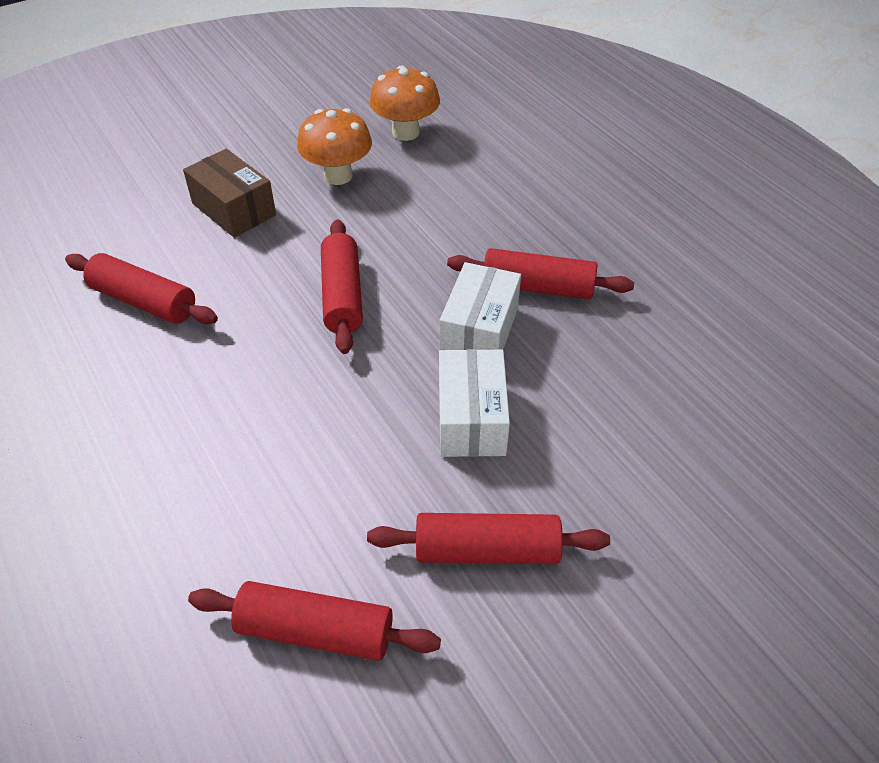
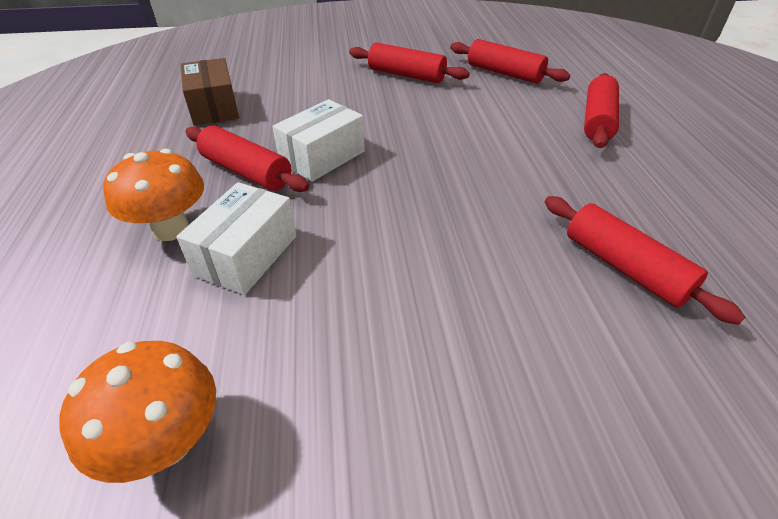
camera: 155 degrees left, 5 degrees down
(234, 209) = (507, 368): brown box -> brown box (214, 107)
(338, 176) = (334, 379): orange mushroom -> orange mushroom (171, 229)
(342, 296) = (416, 213): red rolling pin -> red rolling pin (597, 121)
(471, 419) = (372, 116): white box -> white box (246, 255)

